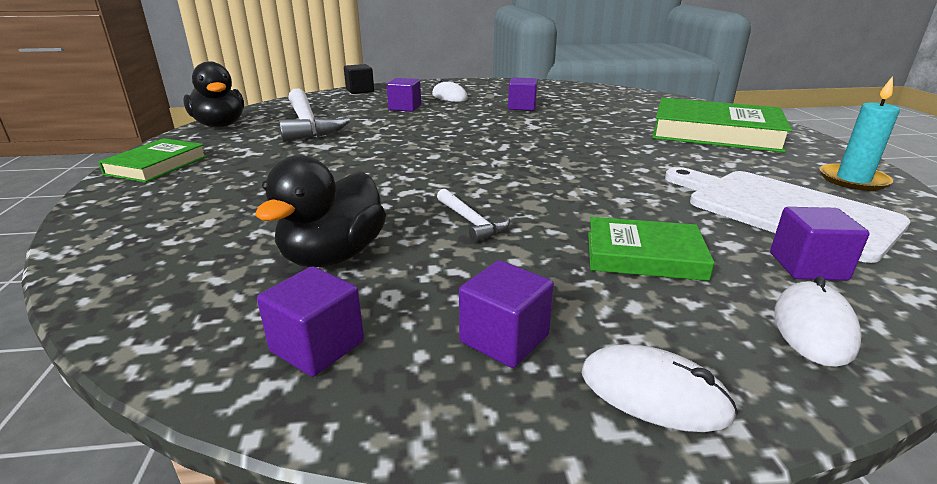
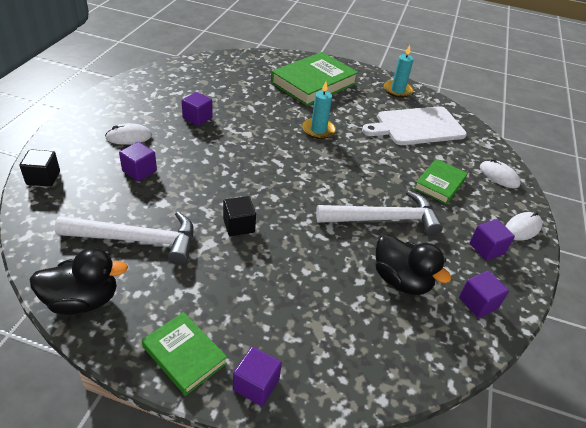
camera: 70 degrees left, 15 degrees up
(364, 150) = (239, 225): none -> black cube
(471, 222) = (384, 219): white hammer -> white hammer, size x2.12
(611, 152) = (318, 130): none -> turquoise candle
(807, 266) = (463, 151): purple cube -> purple cube (256, 384)

